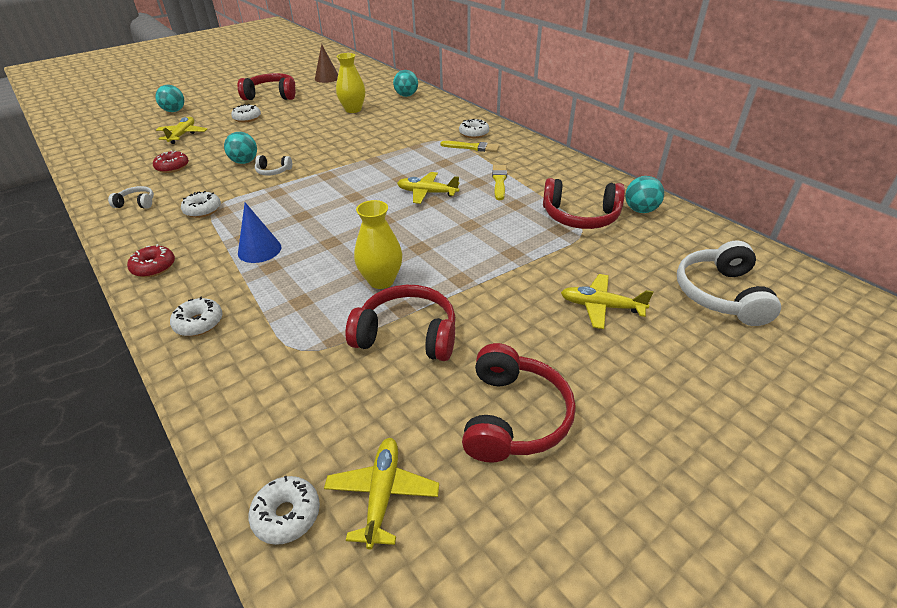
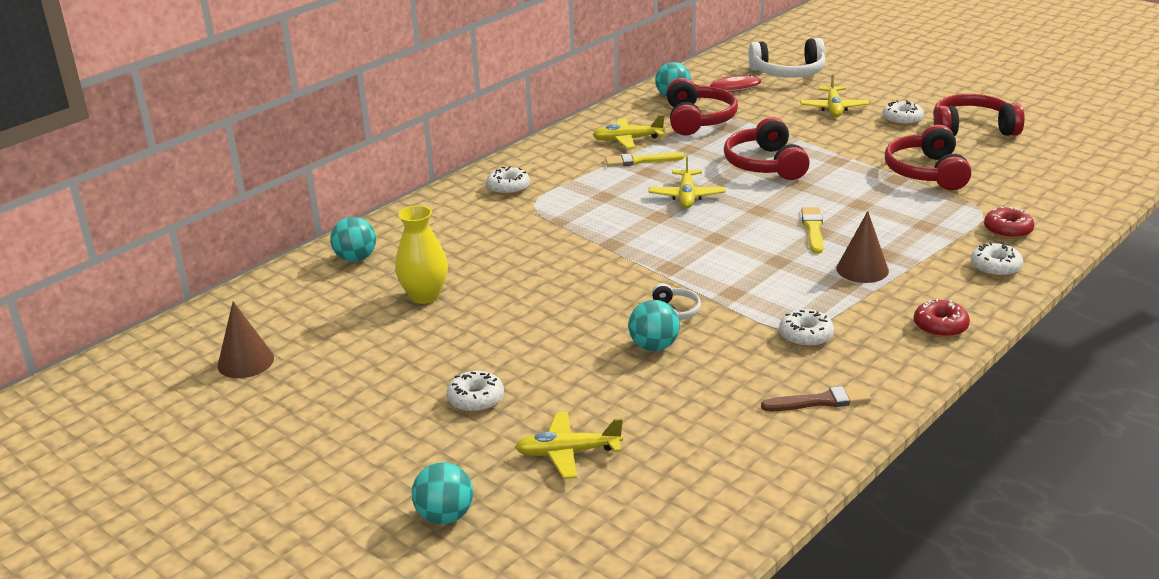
camera: 100 degrees left, 10 degrees down
(136, 203) = (820, 401): white headphones -> brown brush
(172, 167) = (698, 412): red donut -> red donut (1007, 230)
(259, 250) = (862, 269): blue cone -> brown cone
(271, 95) = (349, 406): red headphones -> red headphones (765, 164)
(287, 515) = (1114, 183): white donut -> white donut (902, 120)
(381, 280) = (865, 194): yellow vase -> none
(382, 494) = (1070, 159): yellow plane -> yellow plane (627, 140)
(472, 147) = (553, 184): yellow brush -> yellow brush (813, 229)
(663, 246) = (731, 89): none -> red fish

